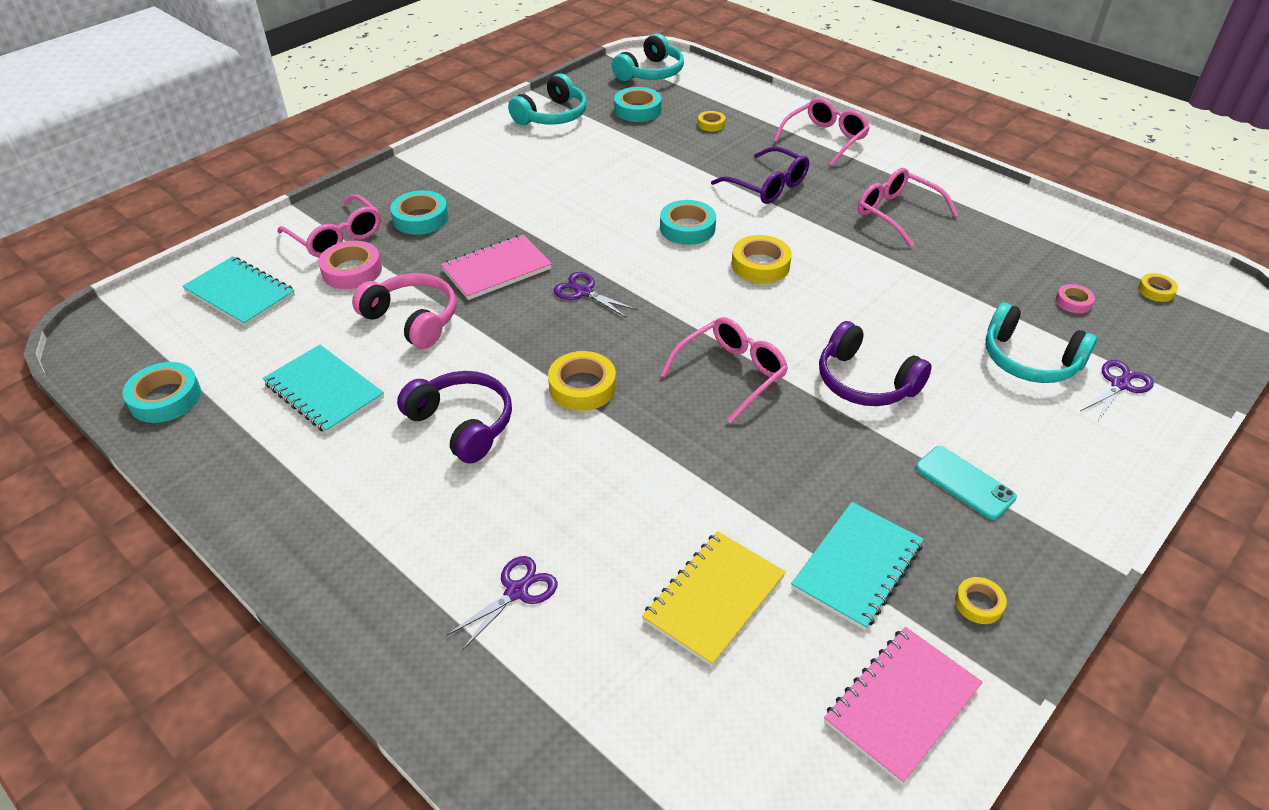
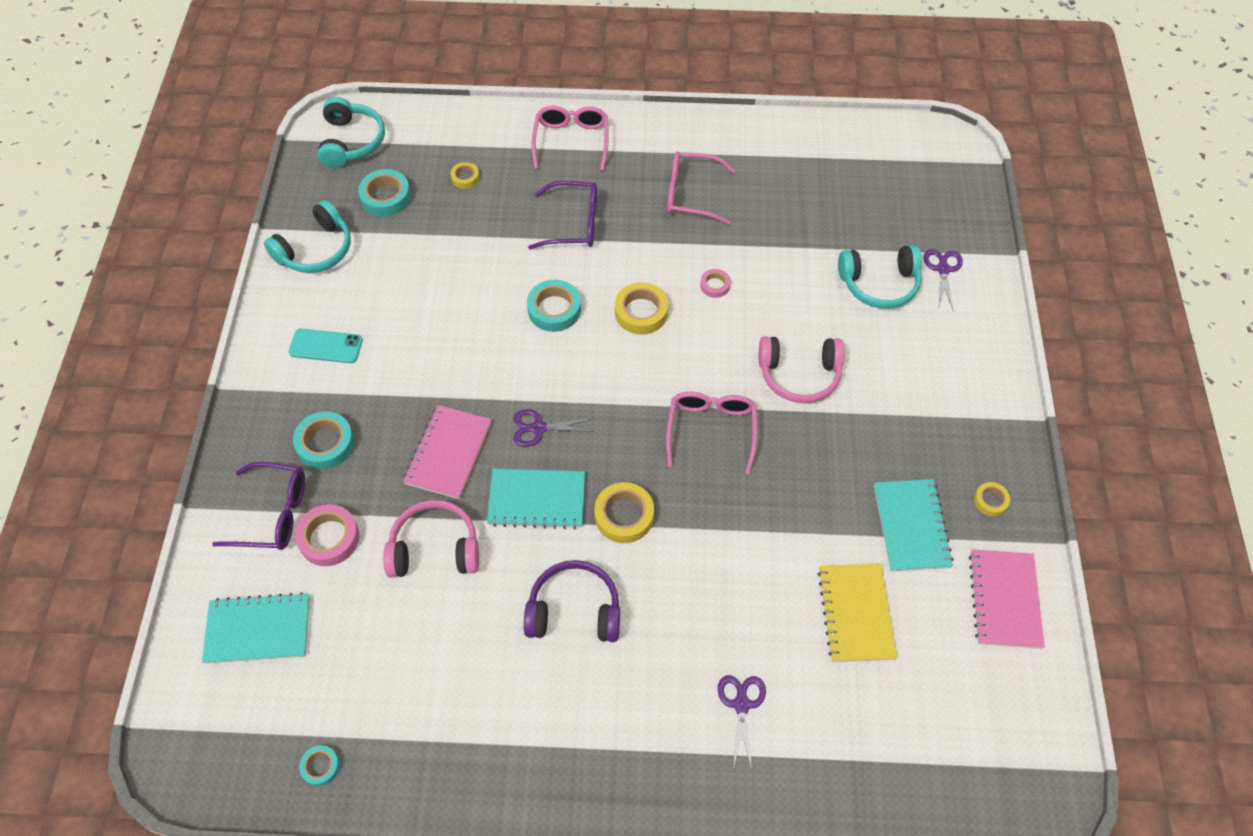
camera: 40 degrees left, 15 degrees up
(165, 398) = (320, 766): turquoise tape -> turquoise tape, size x0.57
(324, 391) = (441, 662): turquoise notebook -> turquoise notebook (537, 500)
(336, 236) = (272, 513): pink glasses -> purple glasses
(552, 116) = (316, 250): turquoise headphones -> turquoise headphones turned 45 degrees clockwise
(865, 382) = (799, 375): purple headphones -> pink headphones
(964, 482) = (918, 416): turquoise phone -> turquoise phone (326, 346)
(1073, 302) = (867, 211): pink tape -> pink tape (715, 285)
(1156, 291) = (906, 166): yellow tape -> none

